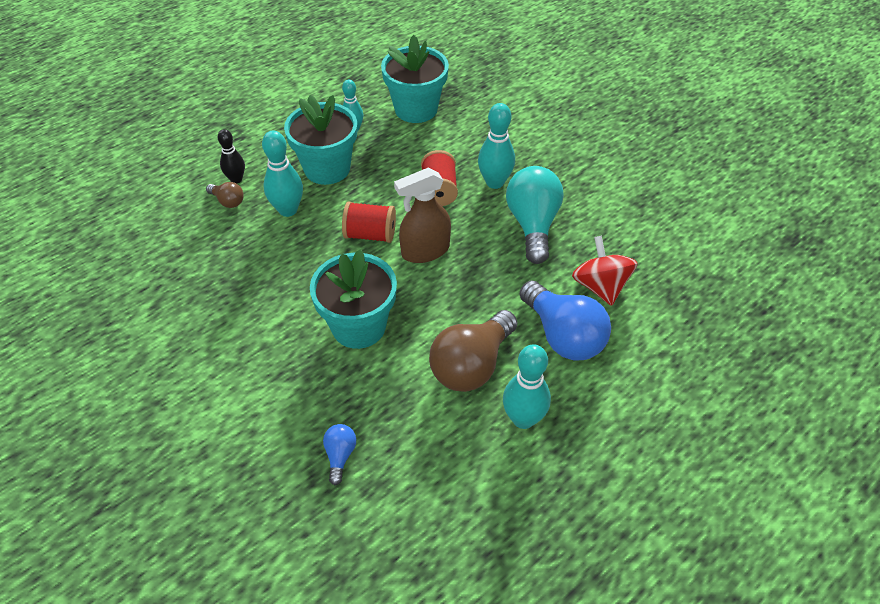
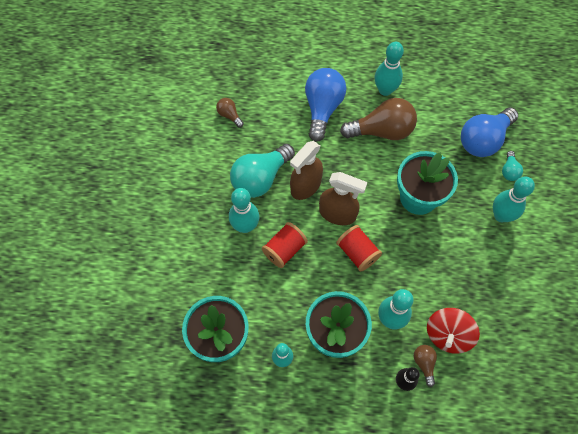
camera: 135 degrees left, 15 degrees up
(247, 378) = (501, 215): none -> turquoise bowling pin
(275, 441) = (509, 171): none -> turquoise light bulb
(340, 455) = (483, 140): blue light bulb -> blue light bulb, size x2.14
(484, 250) = (305, 186): none -> brown spray bottle
(600, 286) = (273, 116): red spinning top -> red spinning top (448, 335)
(639, 253) = (229, 115): none -> brown light bulb

